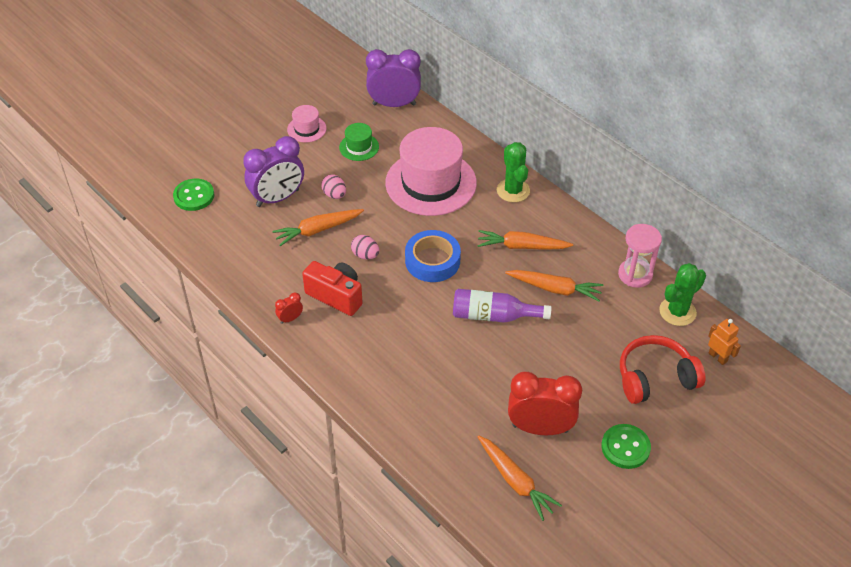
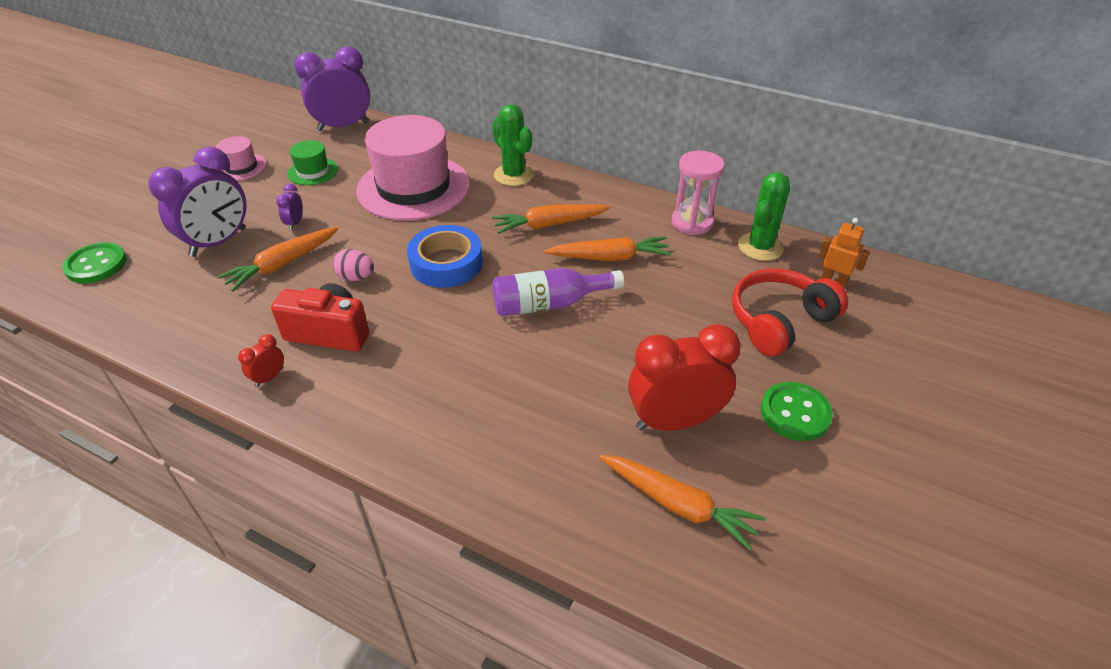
camera: 20 degrees left, 5 degrees down
(334, 195) = (295, 223): pink egg -> purple clock

